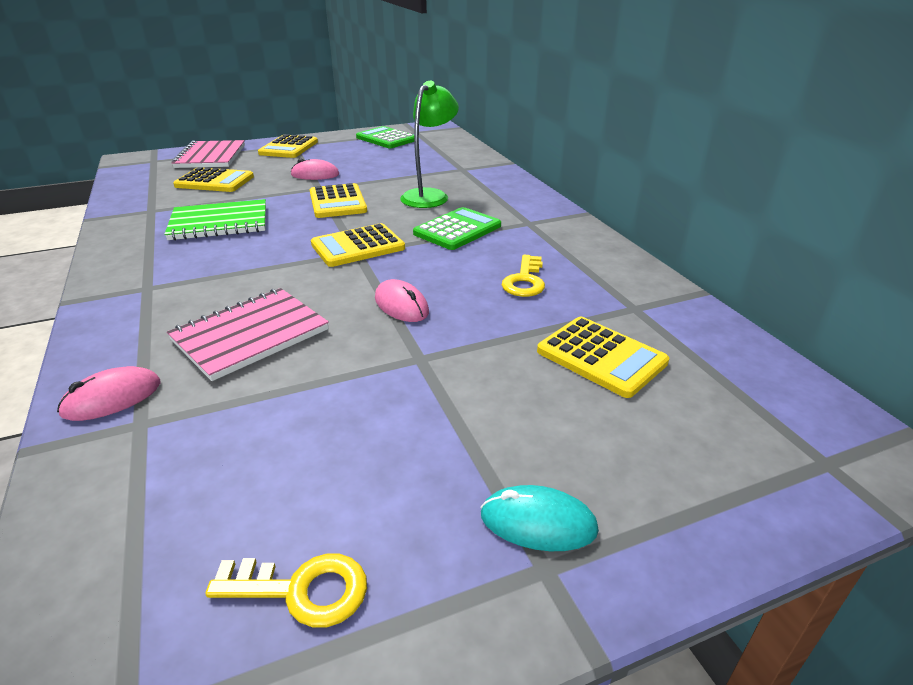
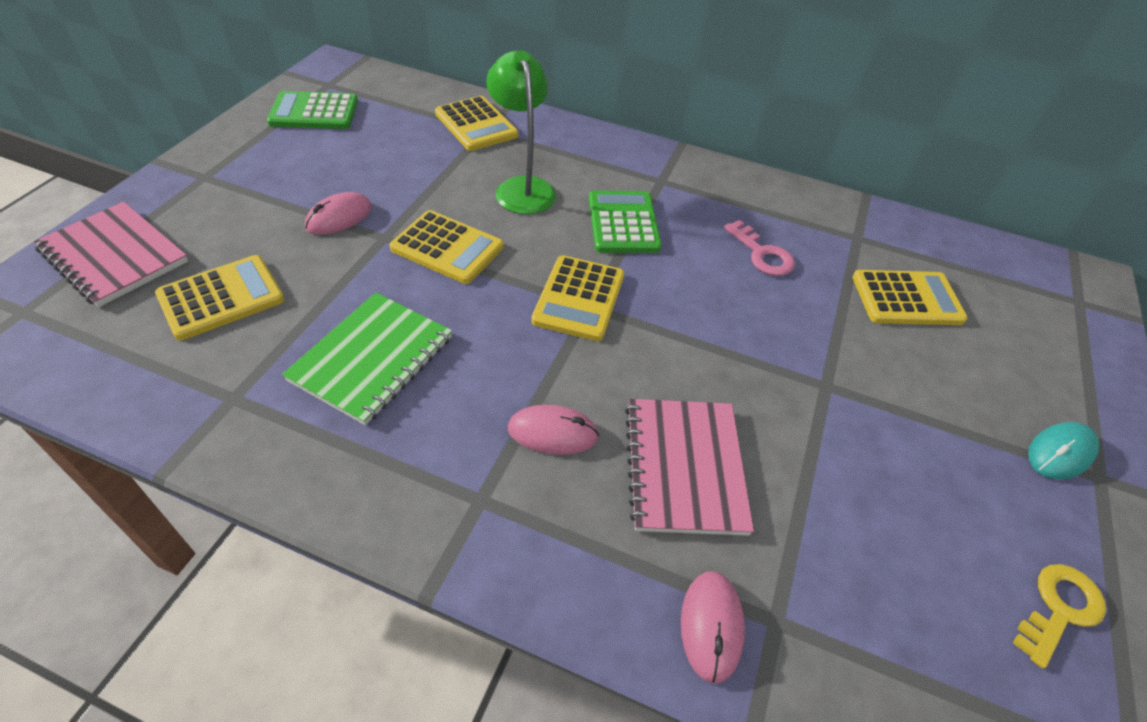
camera: 50 degrees left, 15 degrees up
(288, 148) = (207, 184): yellow calculator -> yellow calculator (476, 125)
(401, 305) = (730, 343): pink mouse -> pink mouse (553, 432)
(524, 281) = (762, 254): yellow key -> pink key

